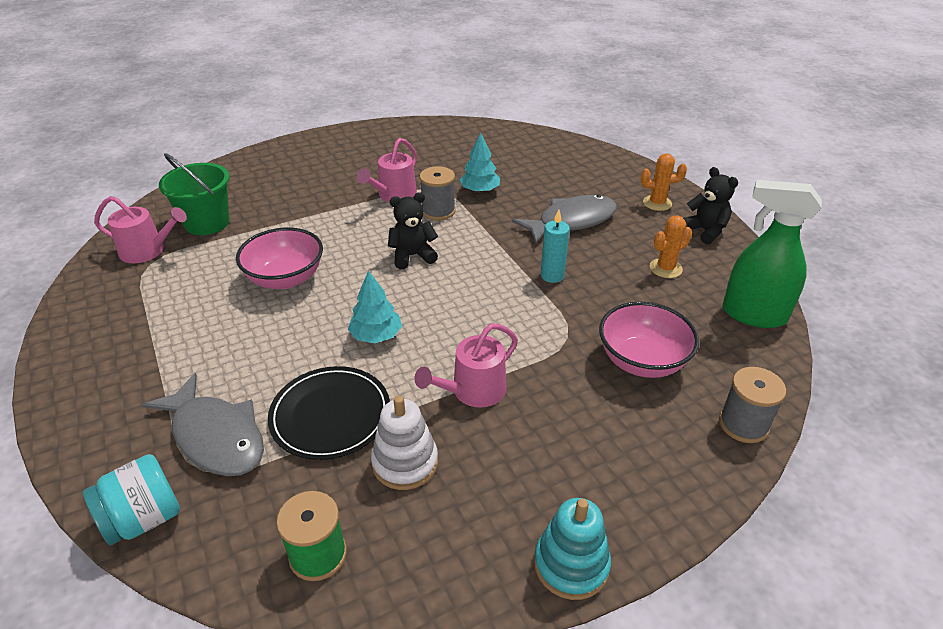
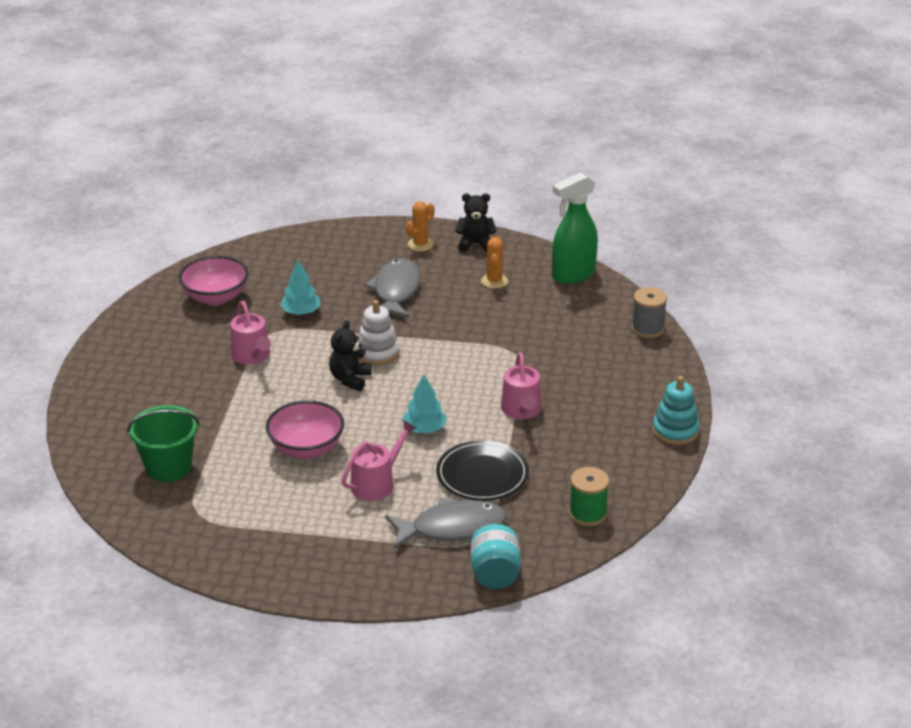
camera: 55 degrees left, 5 degrees down
(147, 251) = (174, 510): pink watering can -> pink watering can (376, 483)
(405, 463) = (552, 459): white stacking toy -> white stacking toy (377, 353)
(438, 211) = (304, 344): grey spool -> none
(552, 276) = (447, 329): turquoise candle -> none
(642, 361) = (565, 336): pink bowl -> pink bowl (215, 297)

